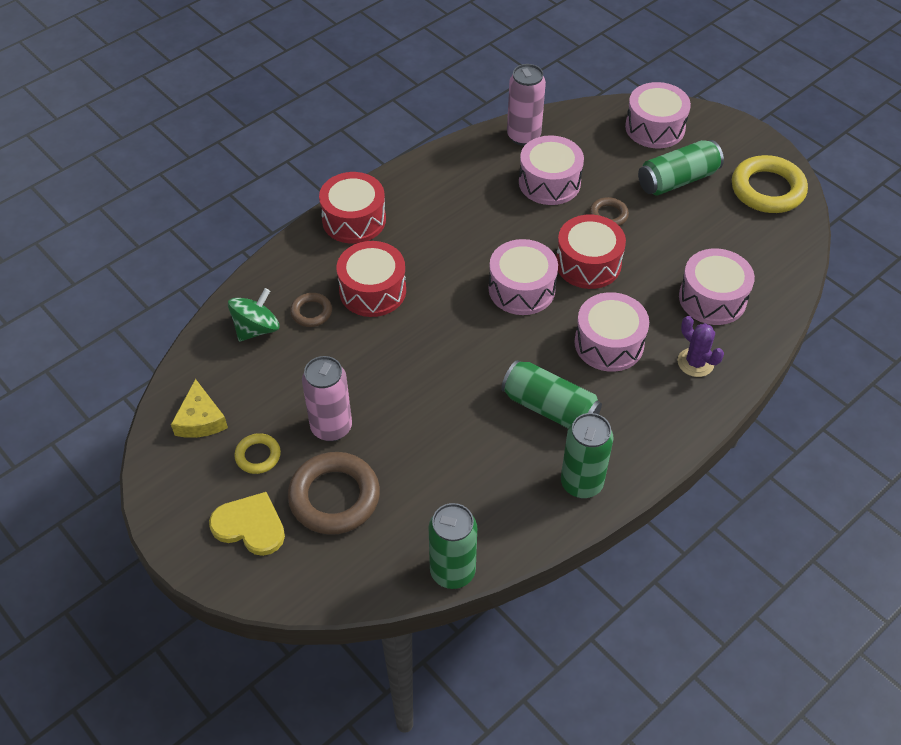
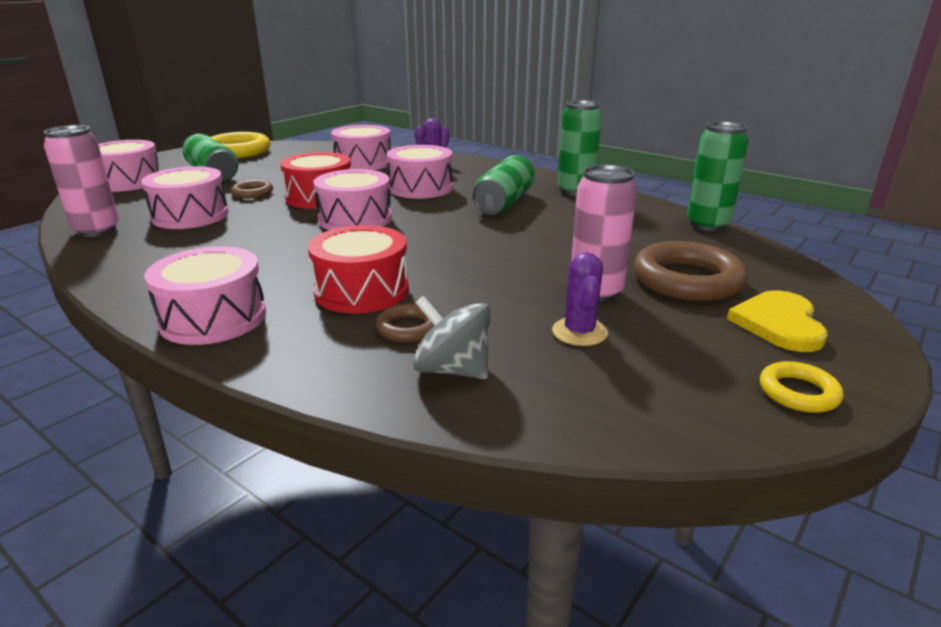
camera: 100 degrees left, 25 degrees down
(200, 419) = (656, 392): yellow cheese -> none
(256, 329) = (452, 370): green spinning top -> grey spinning top
(258, 456) = (677, 333): yellow ring -> yellow ring (798, 392)
(277, 401) = (579, 332): none -> purple cactus
(354, 220) = (213, 318): red drum -> pink drum

